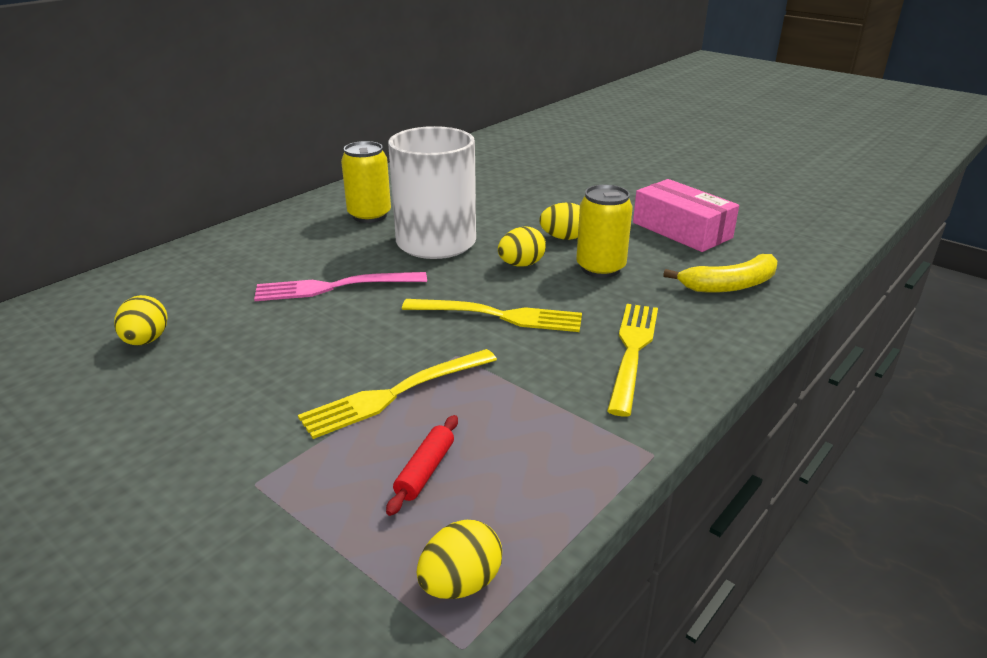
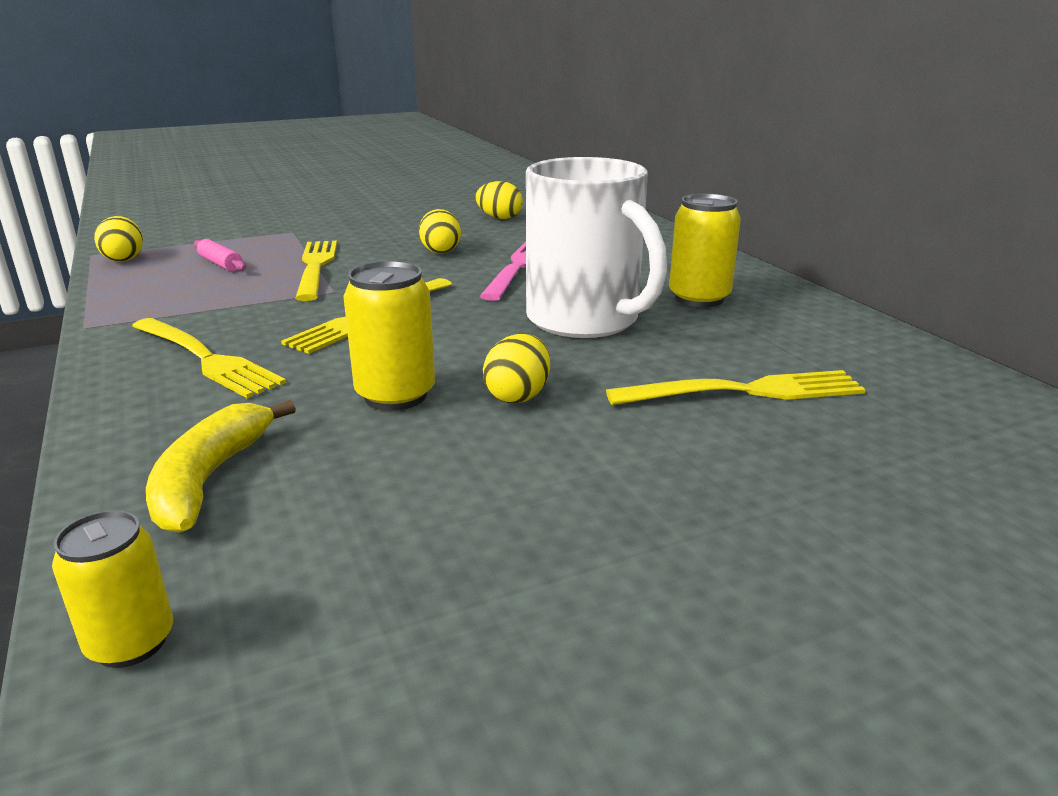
camera: 115 degrees right, 5 degrees down
(425, 471) = (220, 264): red rolling pin -> pink rolling pin
(501, 193) = (744, 391): none -> yellow fork
(521, 264) = (467, 350): yellow egg -> yellow egg (440, 251)
(682, 230) = (435, 518): pink box -> none
(812, 257) = (131, 642): none -> yellow can

